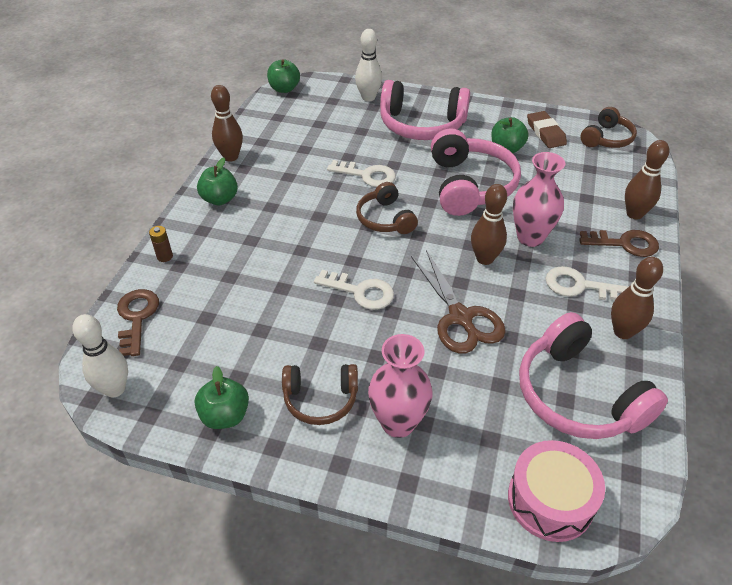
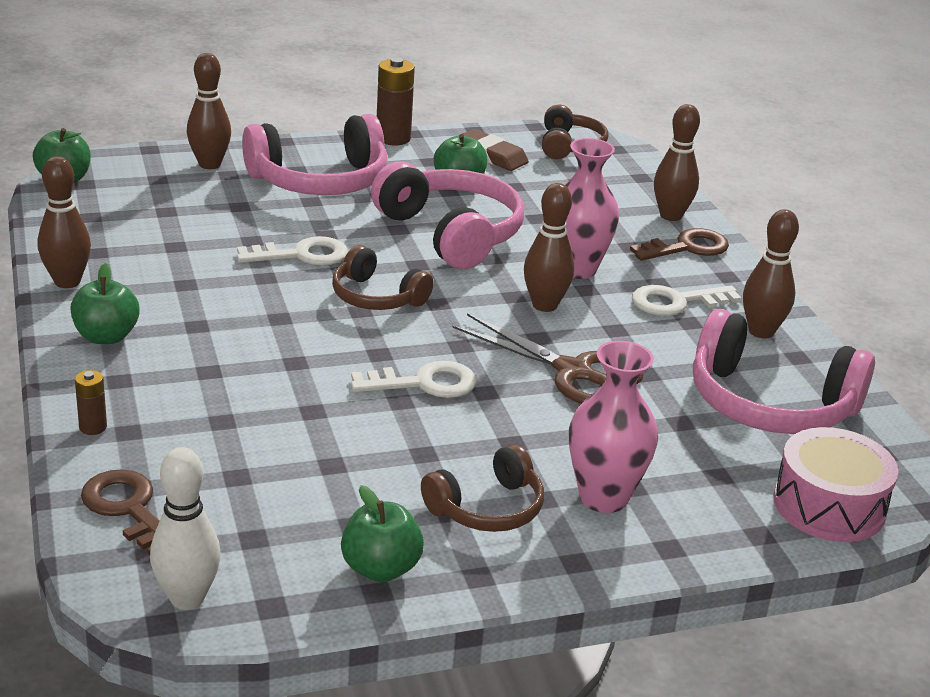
camera: 35 degrees left, 15 degrees down
(368, 97) = (209, 164): white bowling pin -> brown bowling pin
(492, 105) = (393, 138): none -> brown battery

